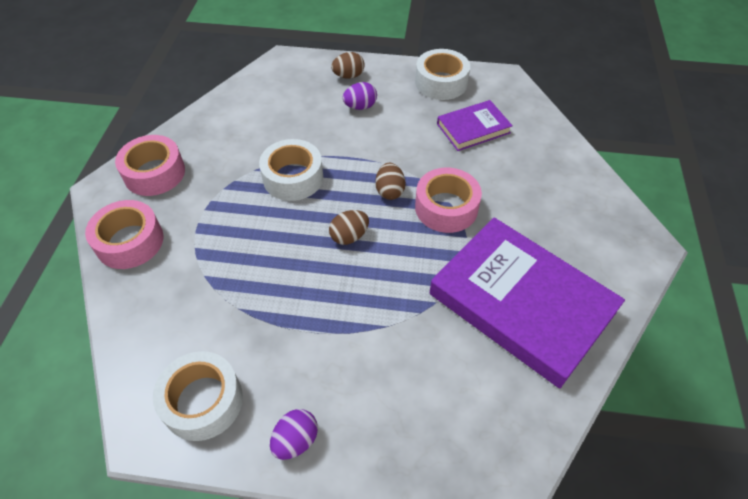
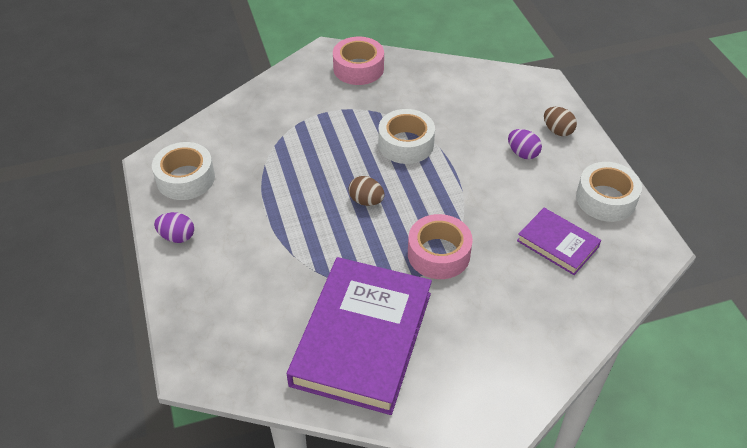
camera: 65 degrees right, 5 degrees down
(130, 242) = (289, 86): pink tape -> none
(389, 191) = (432, 209): brown egg -> none

